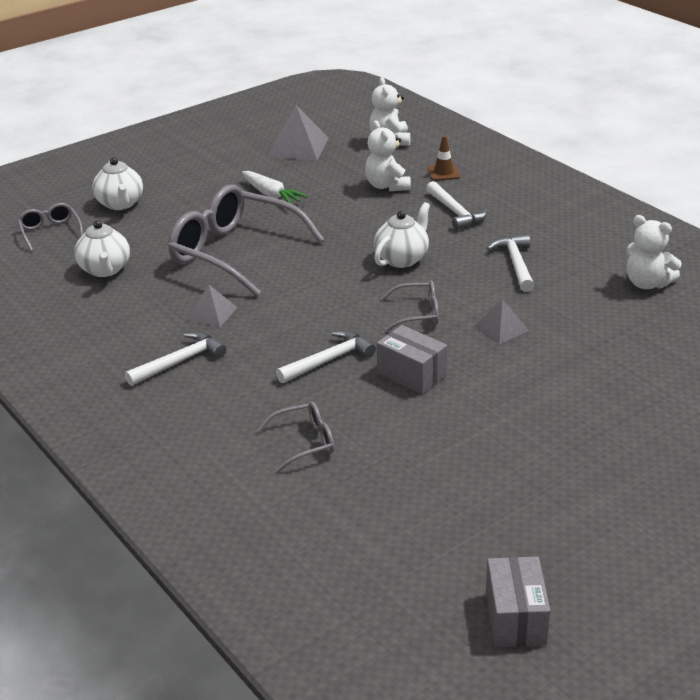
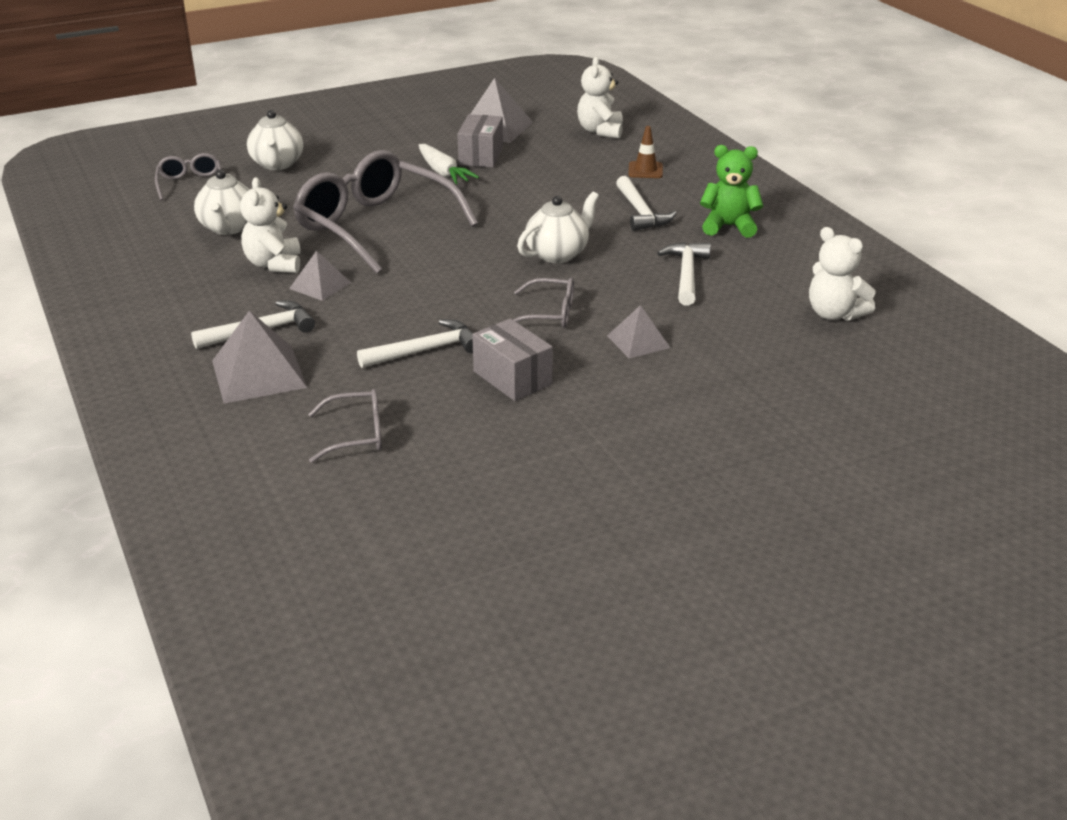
camera: 10 degrees right, 0 degrees up
(196, 400) = (258, 374): none -> grey pyramid
(387, 186) = (575, 177): white teddy bear -> white teddy bear (274, 264)
(515, 618) = (511, 671): grey box -> grey box (481, 156)
(533, 216) = (729, 226): none -> green teddy bear

